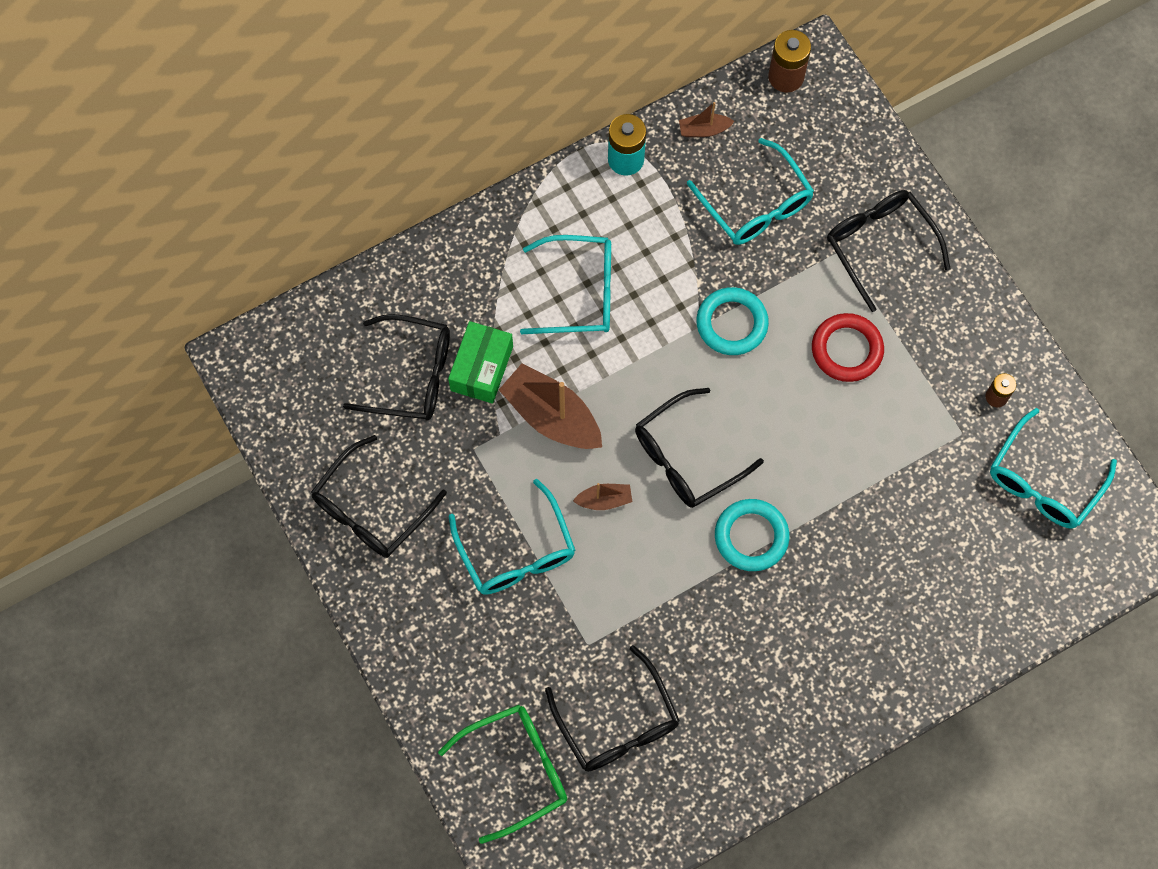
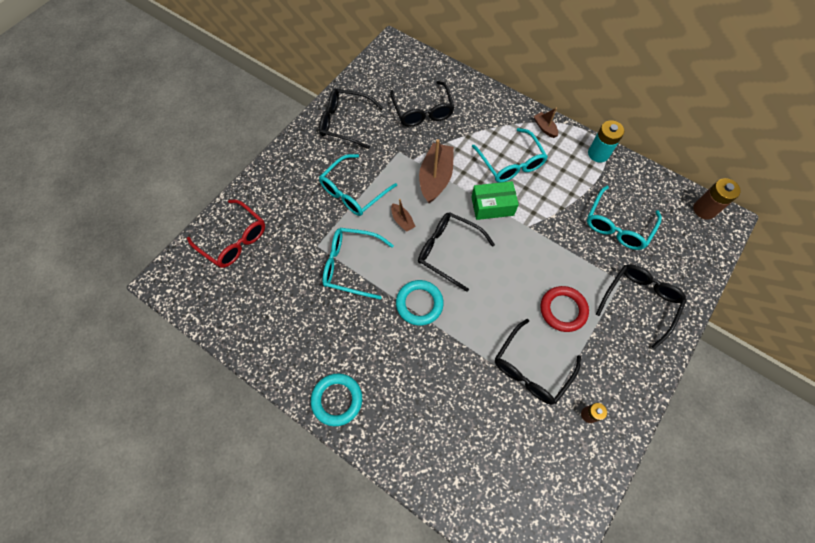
camera: 65 degrees right, 5 degrees down
(482, 368) = (443, 138): green box -> green box (492, 206)
(518, 769) = (234, 240): green glasses -> red glasses
(618, 724) = (278, 279): black glasses -> black glasses (530, 369)
(704, 130) = (642, 182): brown boat -> brown boat (544, 128)
(732, 323) = (540, 242): turquoise ring -> turquoise ring (337, 400)
(1042, 482) = (548, 471): turquoise glasses -> turquoise glasses (350, 265)

